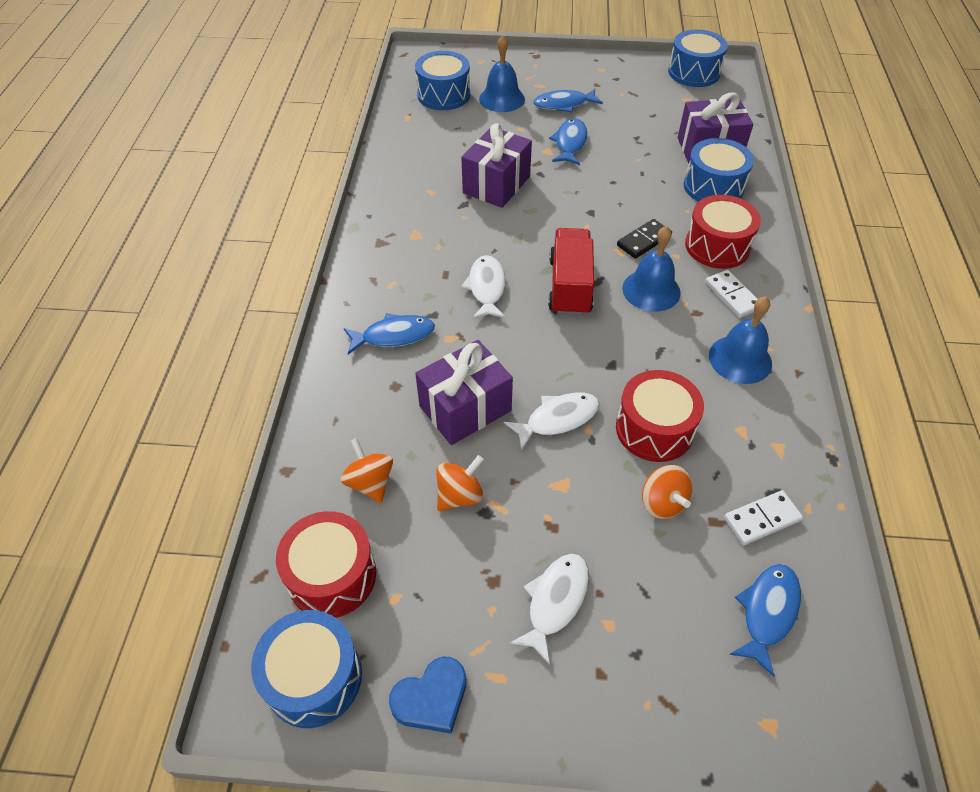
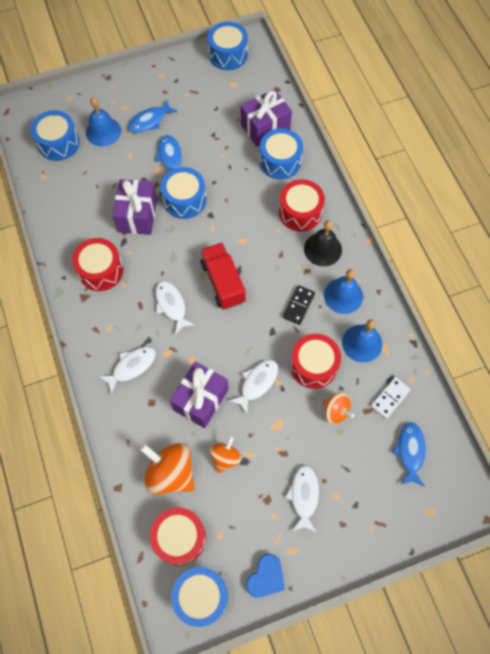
camera: 25 degrees left, 15 degrees up
(370, 482) = (170, 473): orange spinning top -> orange spinning top, size x1.71
(394, 336) = (131, 367): blue fish -> white fish
(418, 223) = (101, 270): none -> red drum
(565, 187) = (184, 200): none -> blue drum
(643, 241) = (253, 226): black domino -> black domino (298, 305)
(651, 290) = (273, 265): blue bell -> blue bell (362, 343)
(732, 296) = (322, 249): white domino -> black bell

